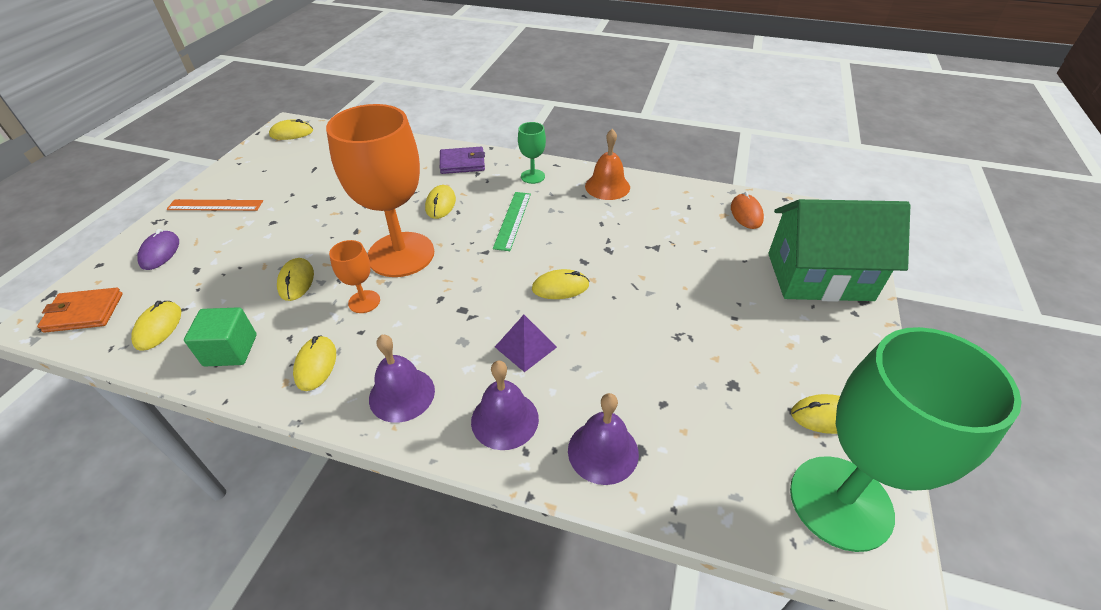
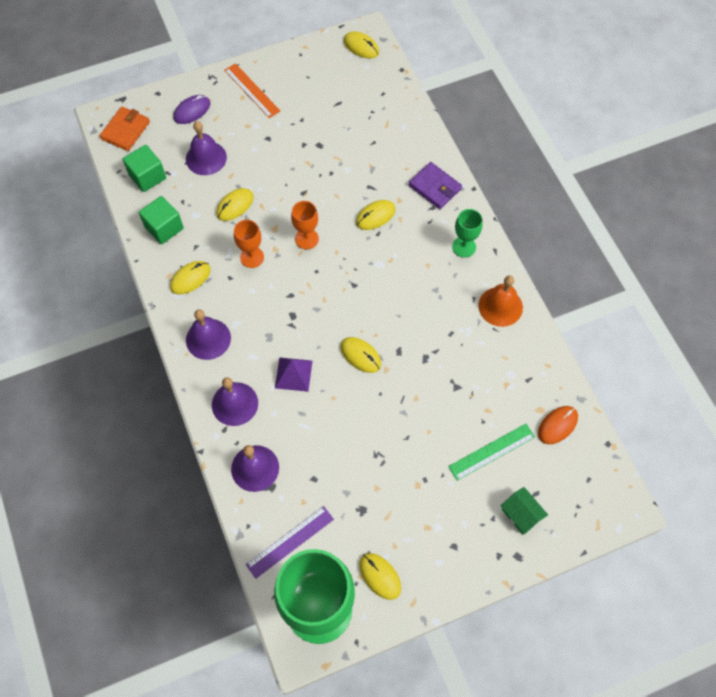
camera: 50 degrees right, 20 degrees up
(84, 313) = (125, 130): orange wallet -> orange wallet turned 75 degrees clockwise
(158, 327) = (147, 176): yellow mouse -> green cube
(219, 271) = (206, 158): none -> purple bell
(401, 254) = (306, 239): orange goblet -> orange goblet, size x0.43
(512, 220) = (400, 274): green ruler -> green ruler (491, 451)
(727, 476) = (290, 542): none -> purple ruler
(819, 276) = (521, 514): green house -> green house, size x0.40

